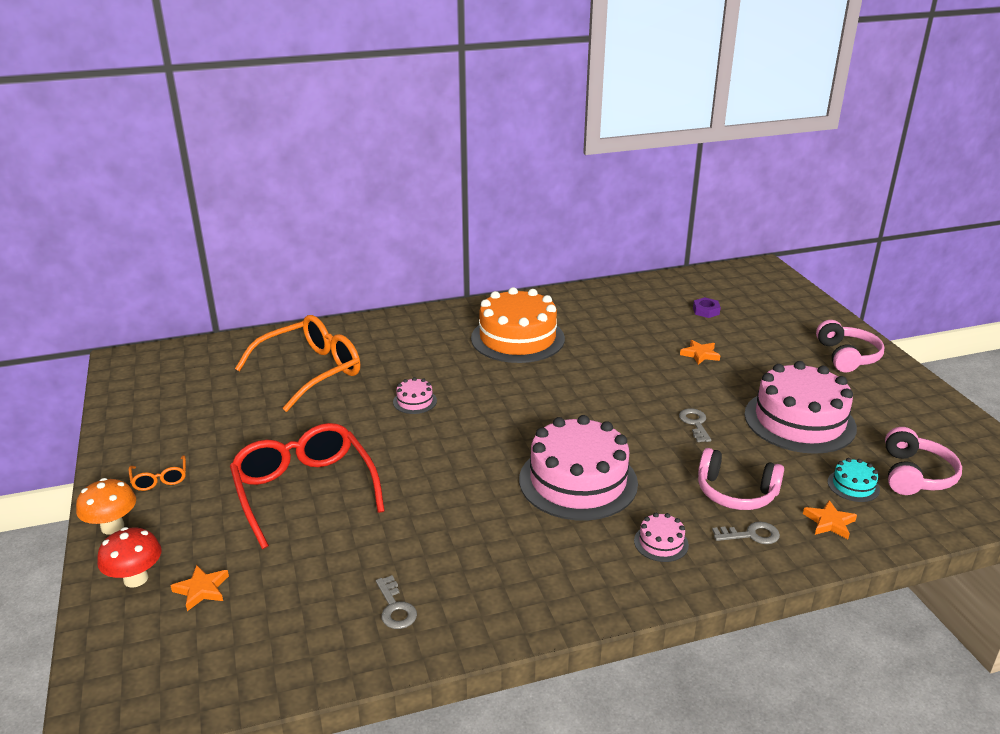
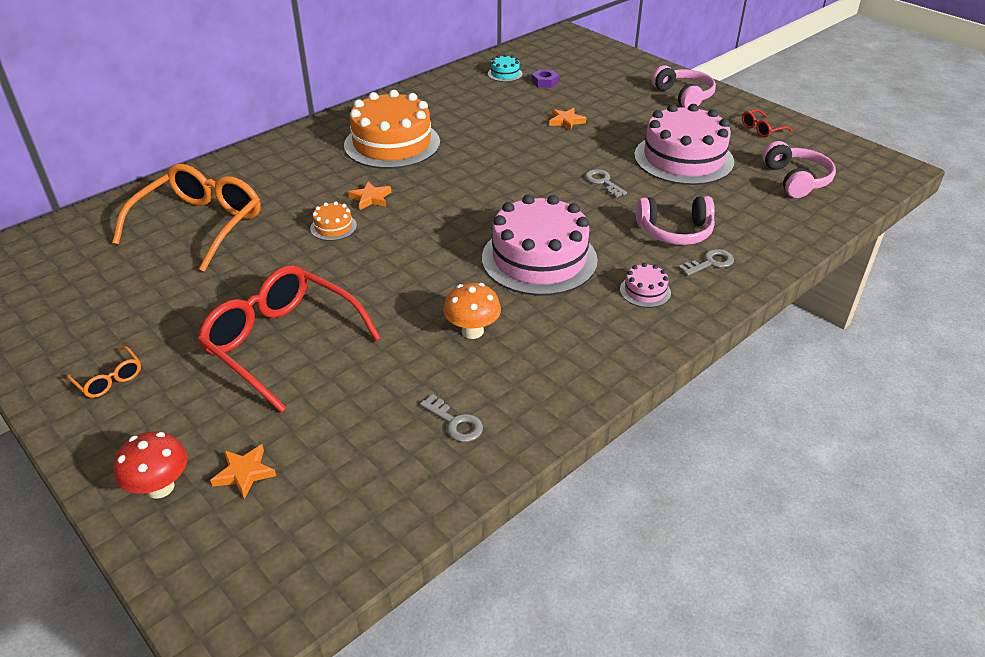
camera: 25 degrees left, 10 degrees up
(112, 527) = (90, 444): orange mushroom -> orange mushroom (472, 331)
(415, 401) = (333, 227): pink cake -> orange cake
(829, 522) = (761, 235): orange star -> orange star (371, 198)
(853, 486) = (758, 201): turquoise cake -> turquoise cake (505, 74)
(913, 411) = (761, 129): none -> red glasses

